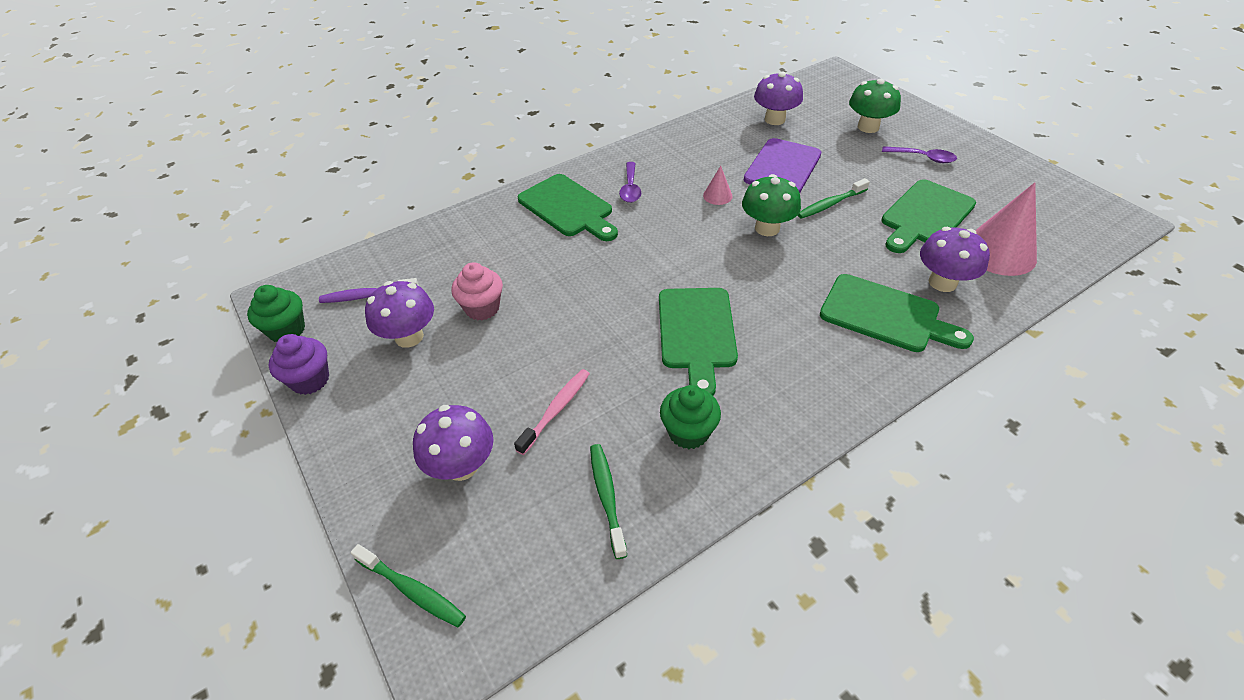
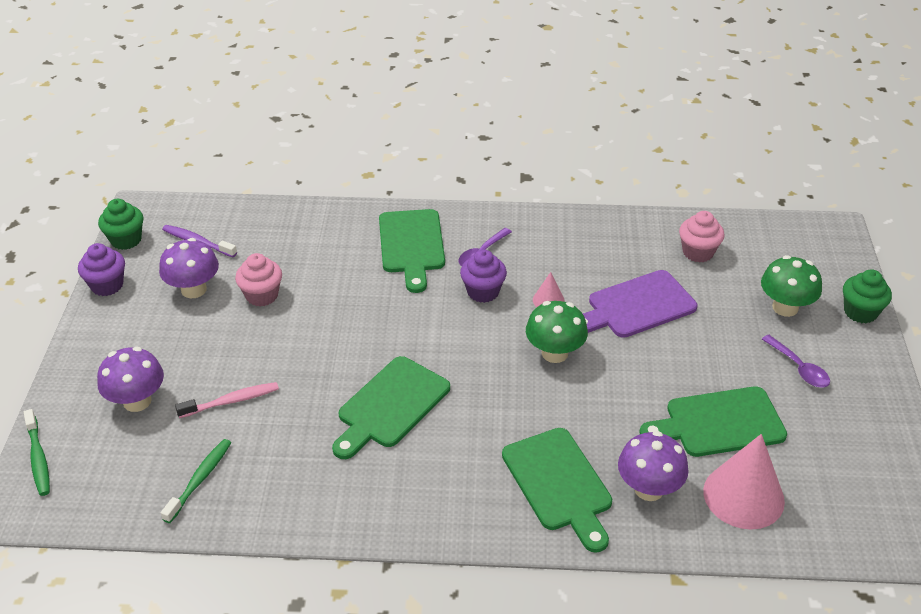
camera: 35 degrees right, 5 degrees down
(664, 213) = (483, 292): none -> purple cupcake
(688, 432) = (299, 473): green cupcake -> green cupcake (860, 312)
(775, 119) = (698, 252): purple mushroom -> pink cupcake
(830, 204) = (641, 363): green toothbrush -> none

